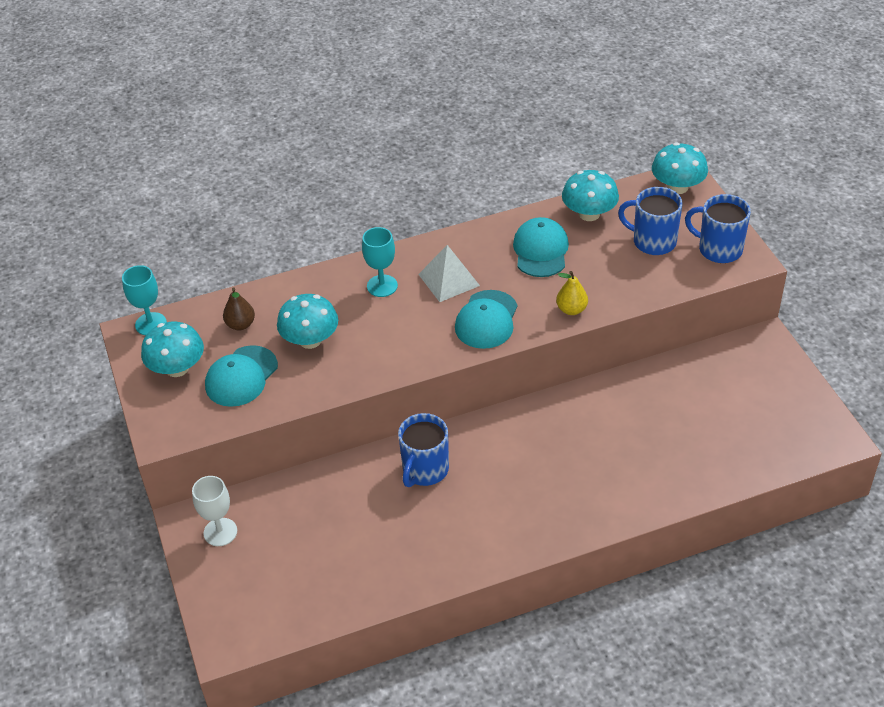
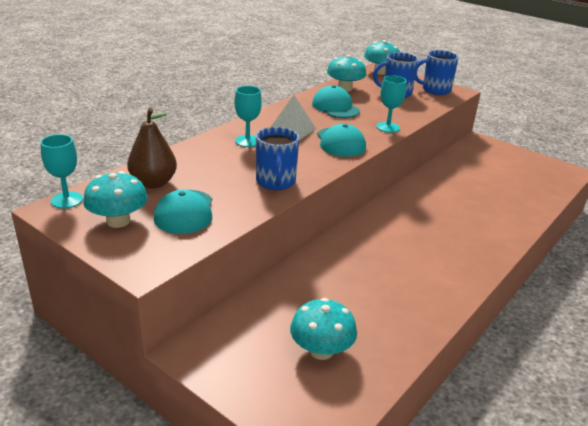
camera: 35 degrees left, 15 degrees down
(220, 532) = (228, 350): white goblet -> none
(240, 325) = (153, 183): brown pear -> brown pear, size x1.64
(310, 340) = (222, 178): turquoise mushroom -> turquoise mushroom (321, 350)
(425, 470) = (356, 254): blue mug -> blue mug (275, 182)
(571, 309) = (388, 127): yellow pear -> turquoise goblet

